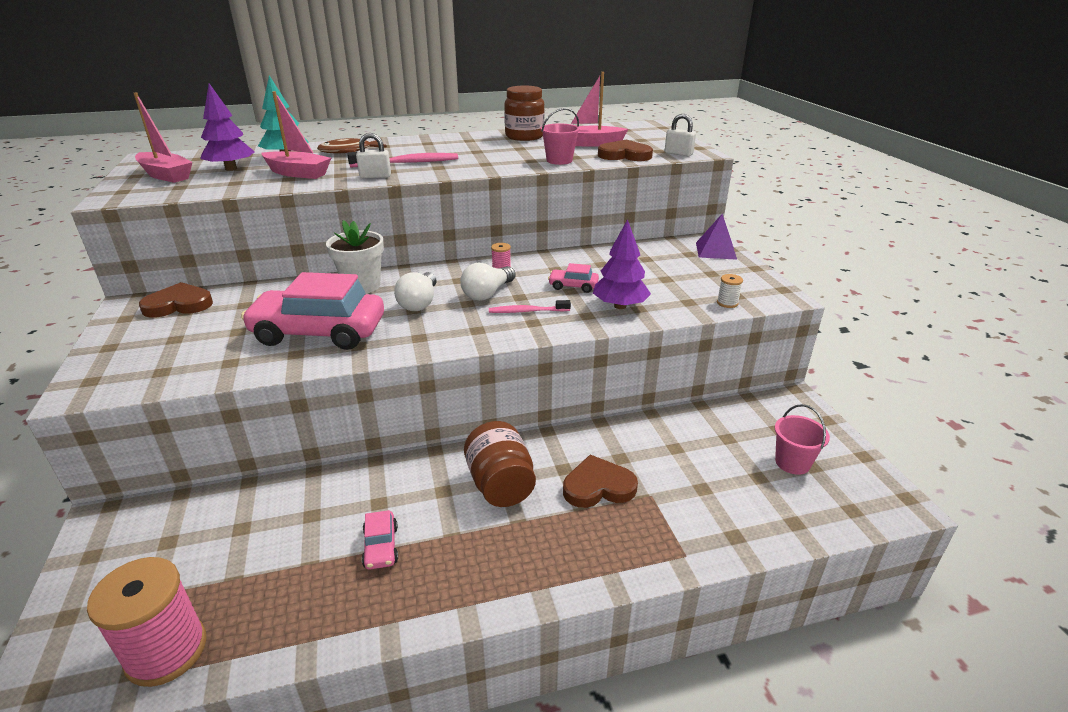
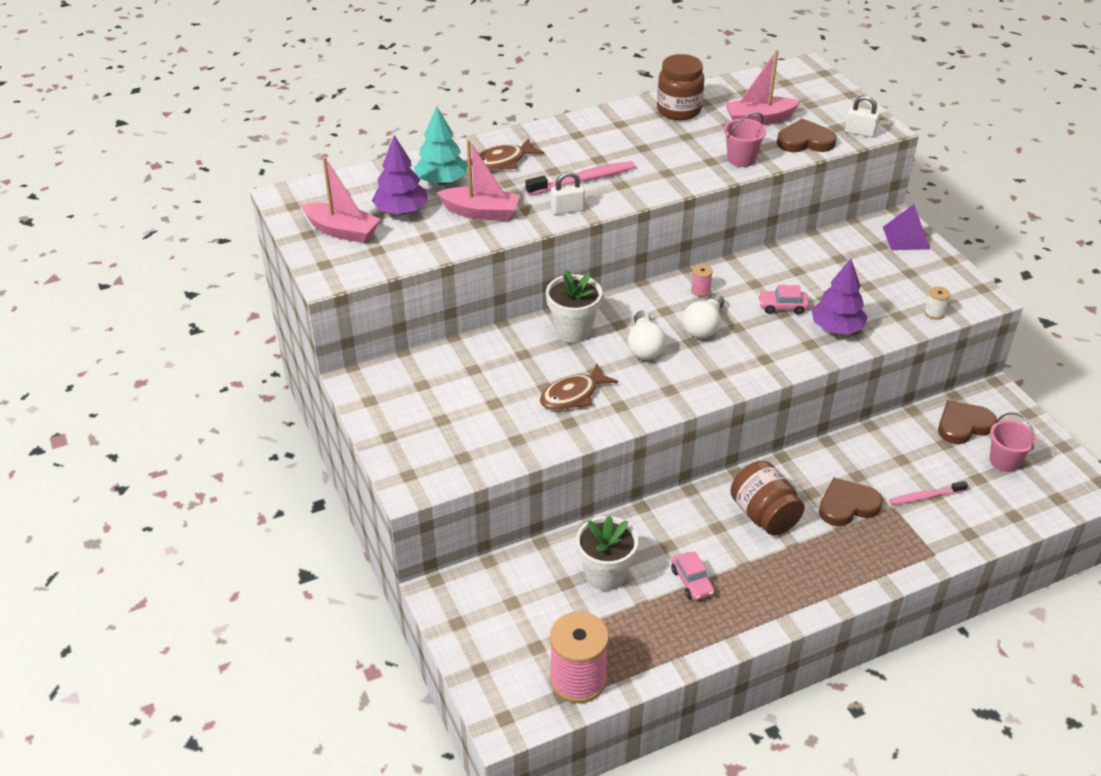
camera: 10 degrees left, 10 degrees up
(179, 305) = (408, 377): brown heart -> brown heart (963, 425)
(290, 525) = (605, 575): none -> white flower pot
(319, 332) = (573, 395): pink car -> brown fish
(527, 311) = (753, 345): pink toothbrush -> pink toothbrush (925, 497)

